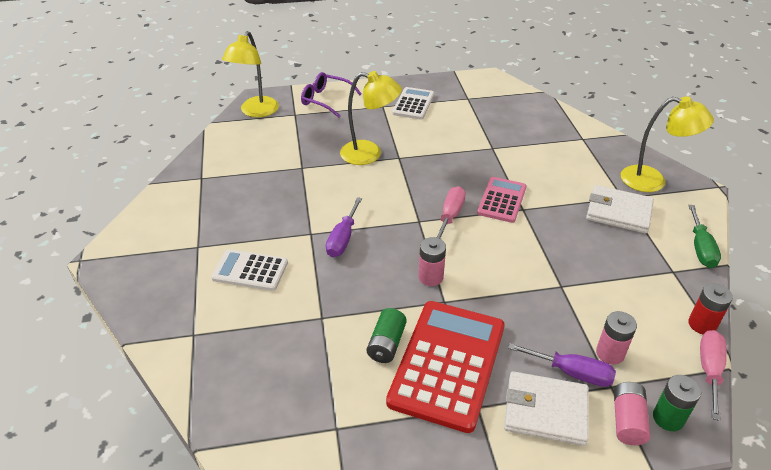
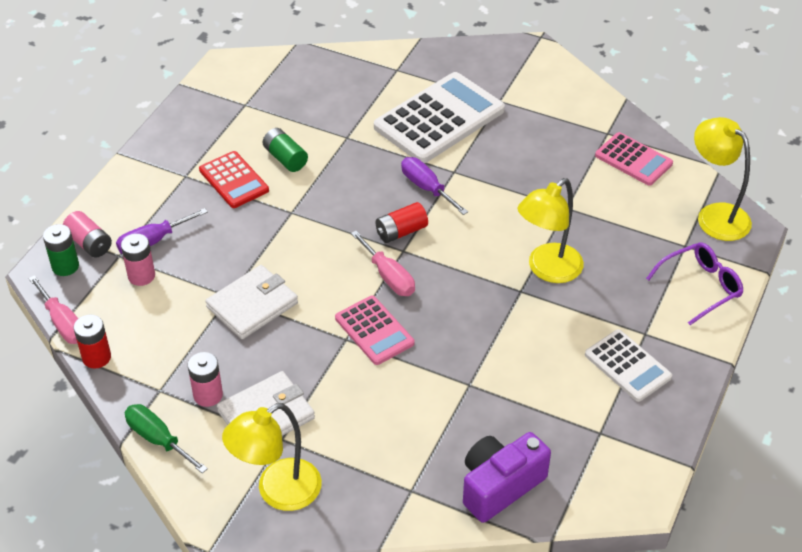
camera: 125 degrees right, 5 degrees up
(224, 157) = (633, 159): none -> pink calculator
(250, 271) = (439, 119): white calculator -> white calculator, size x1.79
(402, 230) = (401, 231): none -> red battery
(430, 277) = (325, 218): pink battery -> pink battery (208, 395)
(447, 364) = (234, 180): red calculator -> red calculator, size x0.56
(540, 114) = (500, 486): none -> purple camera
(545, 411) = (144, 207): white wallet -> white wallet (252, 305)

